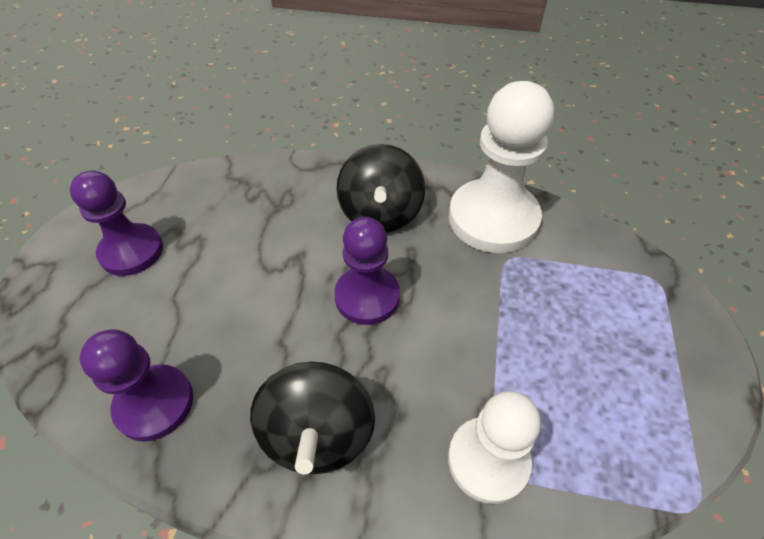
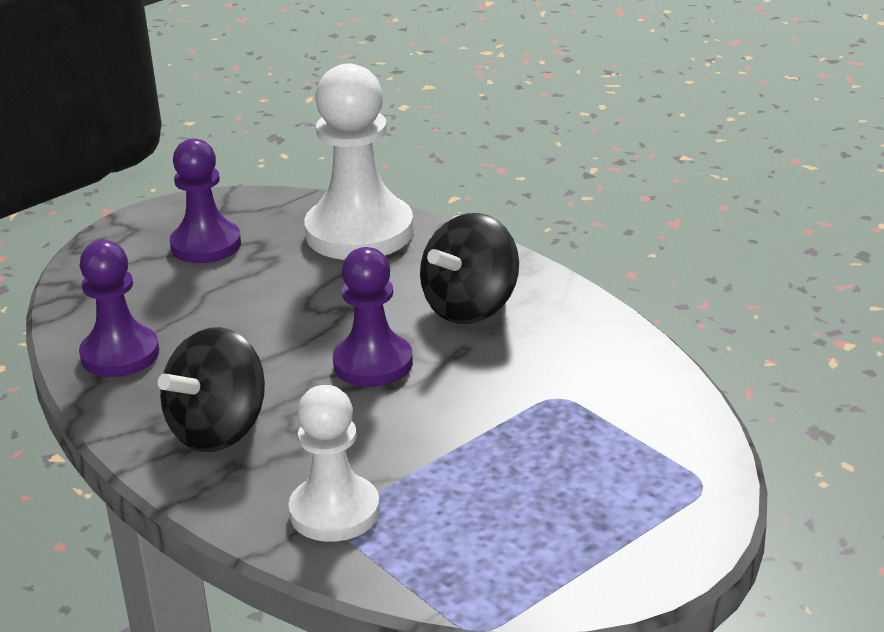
camera: 40 degrees right, 20 degrees down
(493, 218) = (590, 359): white pawn -> white pawn (359, 232)

